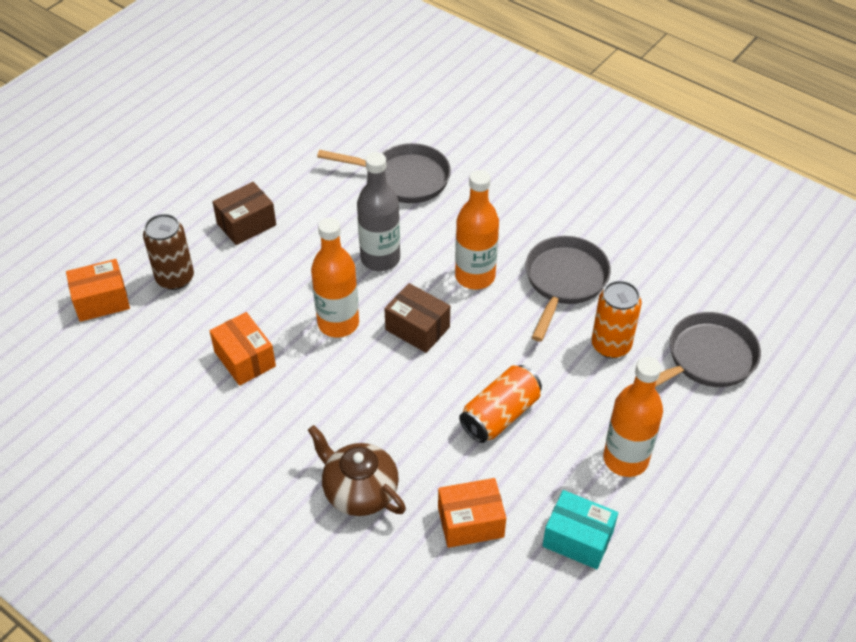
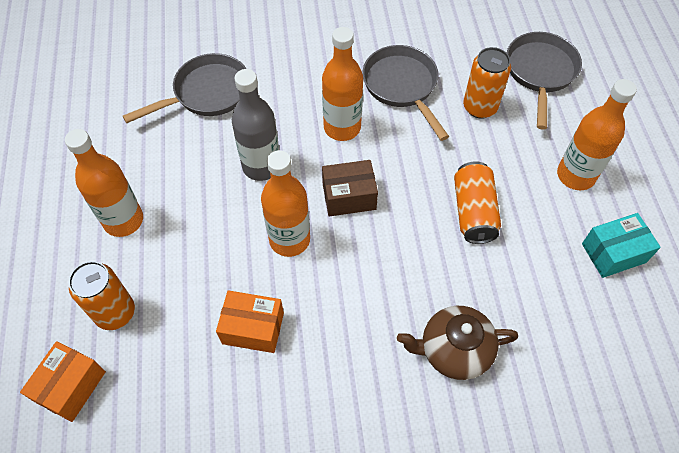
camera: 45 degrees left, 10 degrees up
(175, 278) = (115, 313): brown can -> orange can
(246, 224) = (123, 220): brown box -> orange bottle
(470, 522) = (545, 303): orange box -> none

